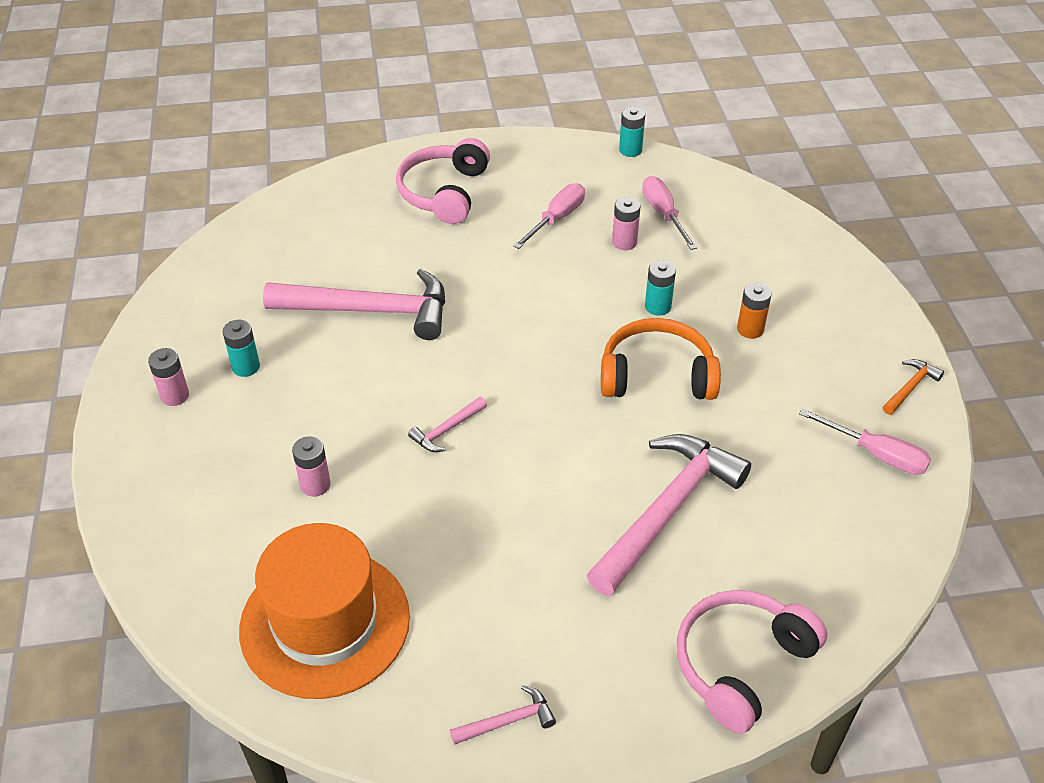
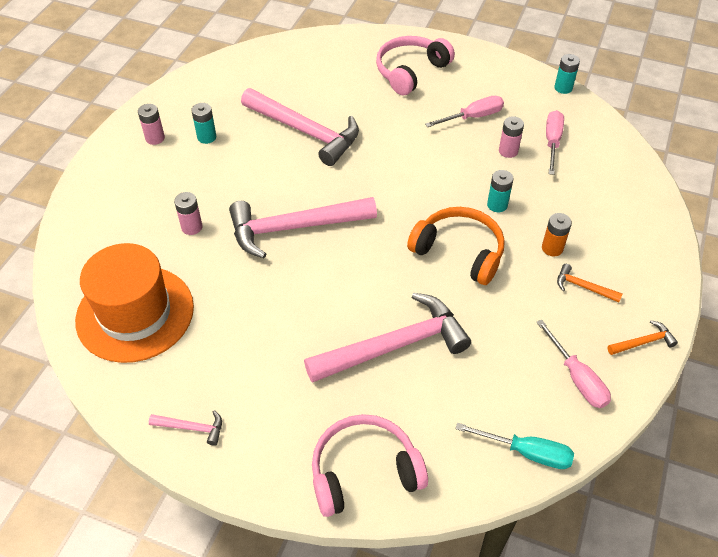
camera: 30 degrees right, 5 degrees up
(446, 430) = (294, 228): pink hammer -> pink hammer, size x2.35
(811, 357) = (583, 287): none -> orange hammer
(886, 555) = (526, 452): none -> turquoise screwdriver

